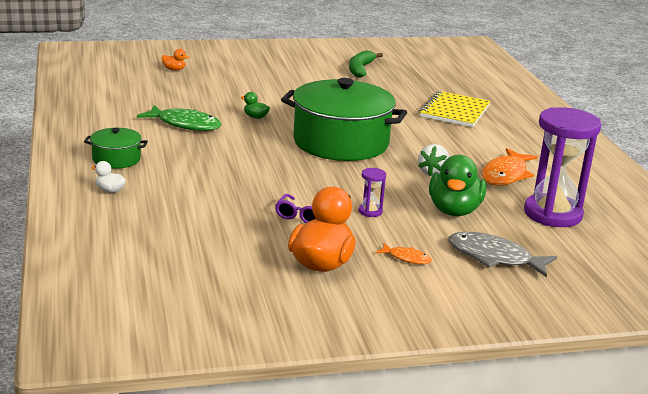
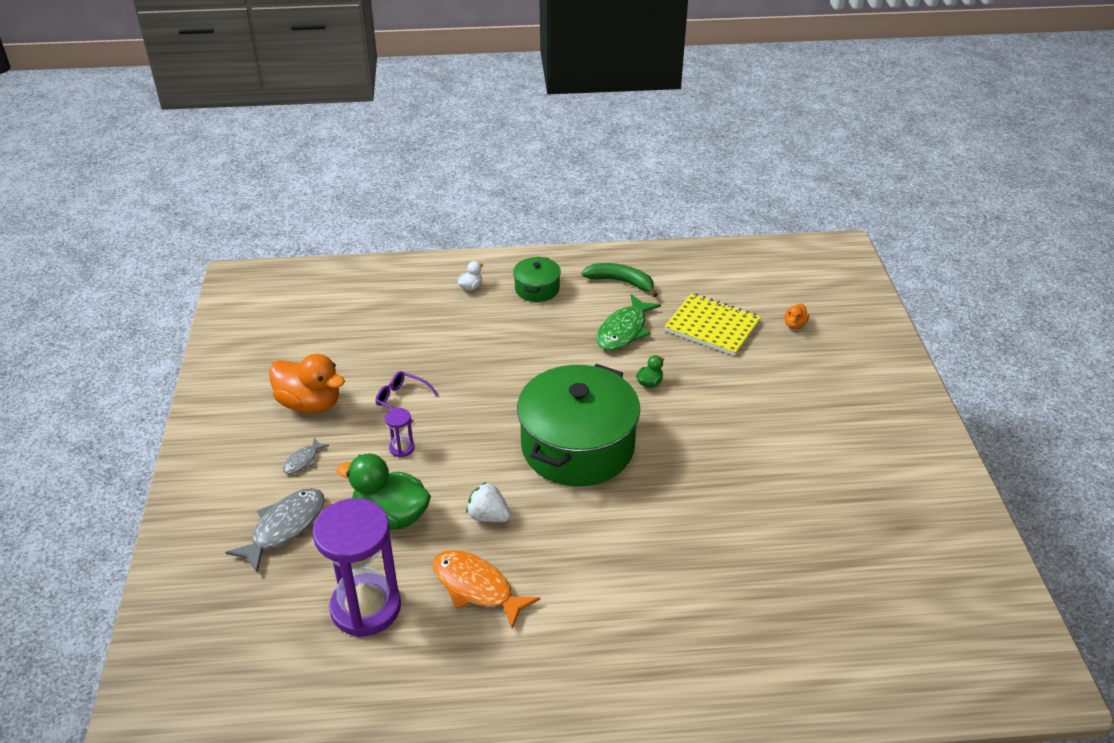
camera: 100 degrees right, 15 degrees up
(360, 69) = (847, 498): green banana -> green banana (621, 282)
(406, 258) = (303, 461): orange fish -> grey fish
(454, 111) = (691, 579): yellow notebook -> yellow notebook (712, 326)

